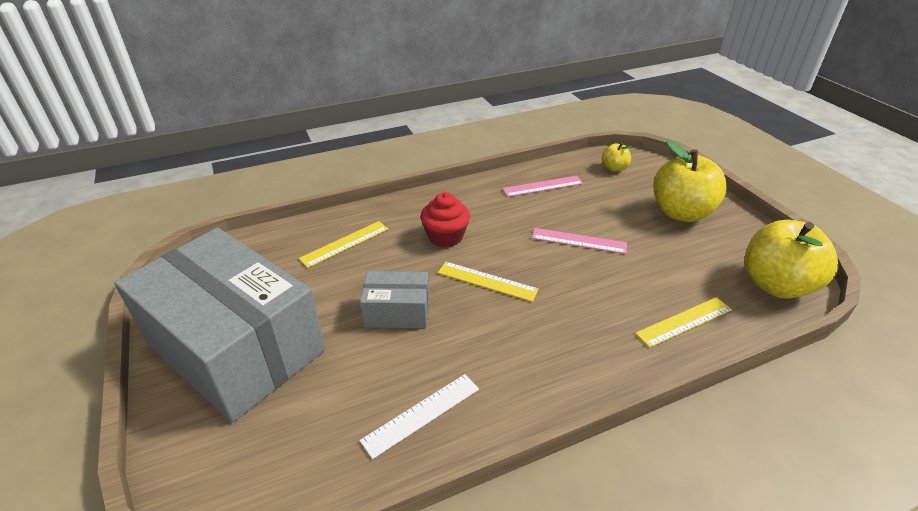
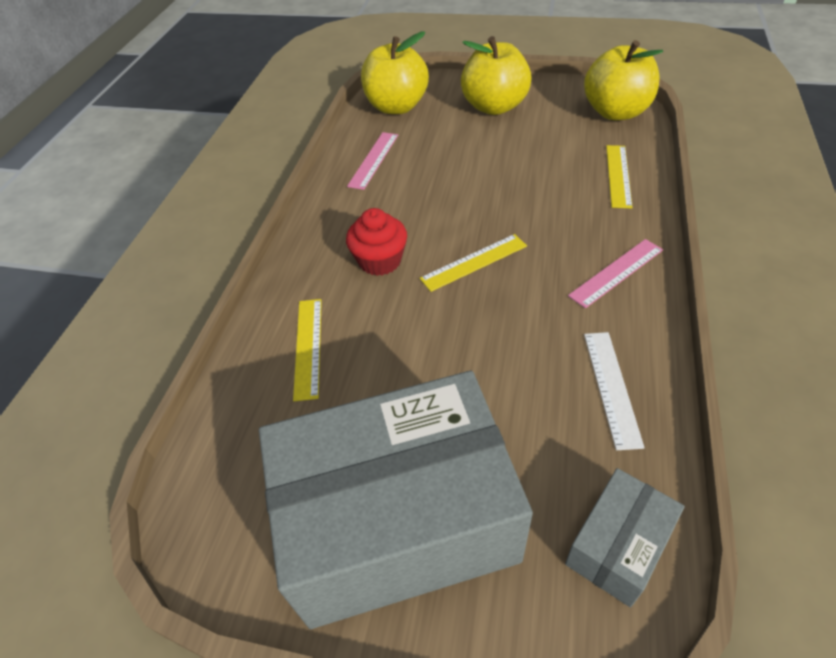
camera: 50 degrees left, 10 degrees up
(397, 311) = (460, 347): grey box -> grey box (618, 545)
(579, 241) = (474, 178): pink ruler -> pink ruler (616, 272)
(614, 168) = (396, 107): yellow apple -> yellow apple, size x2.11

